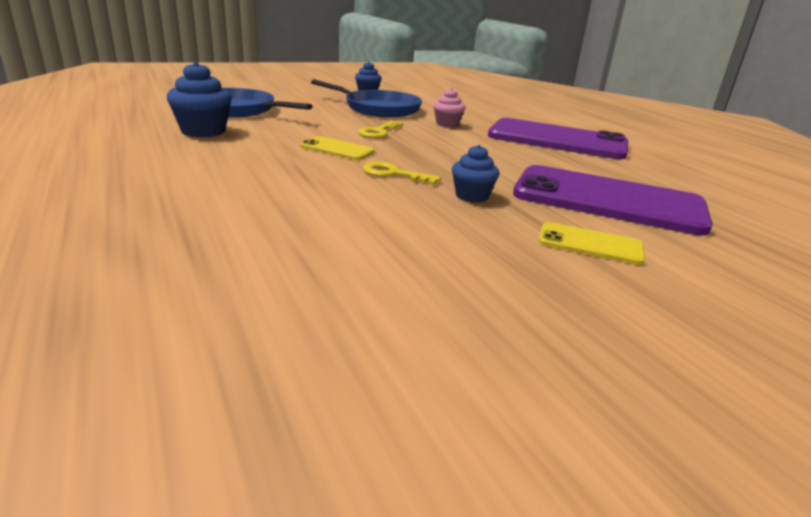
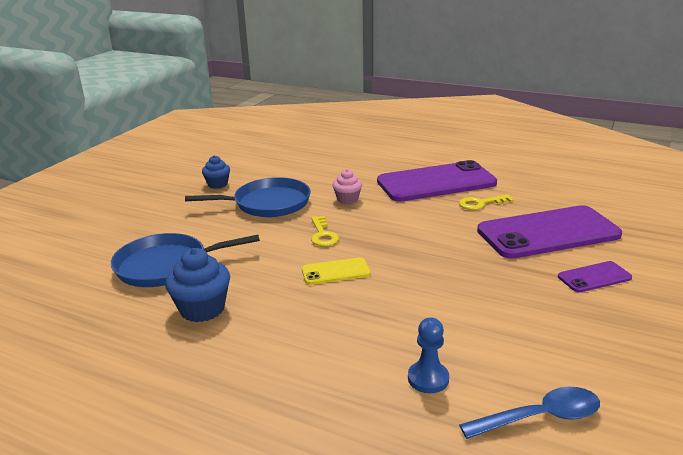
camera: 35 degrees left, 0 degrees up
(246, 223) = (428, 378): none -> blue pawn
(270, 292) = (540, 417): none -> blue spoon
(393, 174) = (415, 277): yellow key -> yellow key (480, 203)
(472, 196) = (487, 271): blue cupcake -> none
(590, 244) = (594, 277): yellow phone -> purple phone

